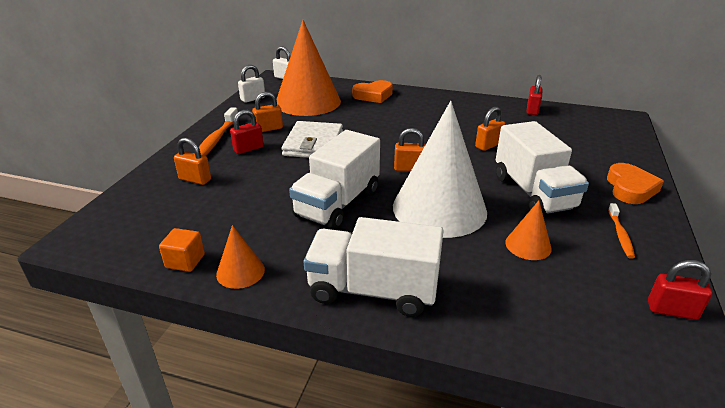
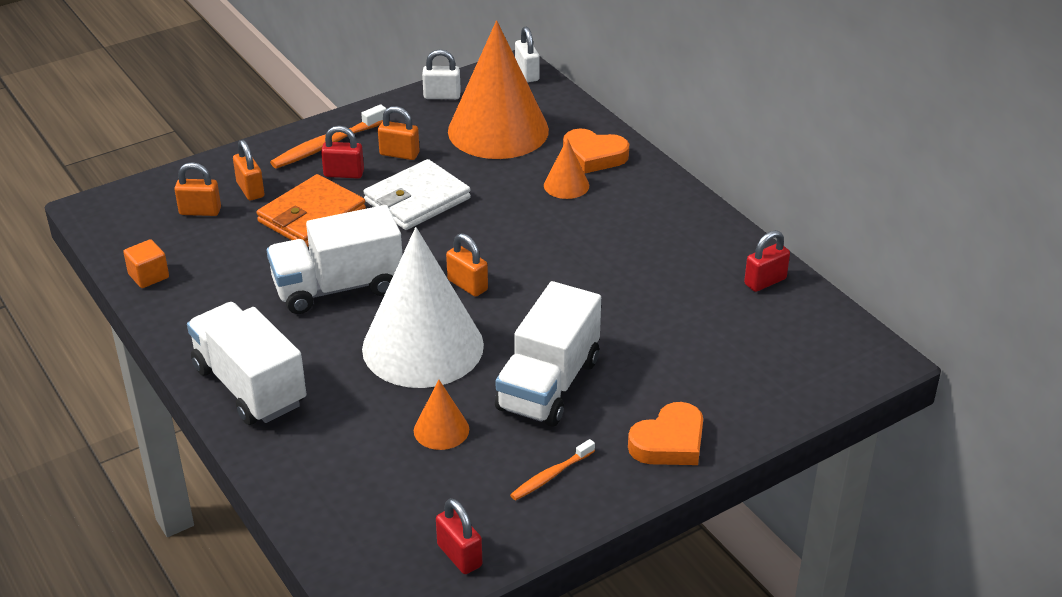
camera: 40 degrees right, 5 degrees up
(240, 272) = (176, 310): orange cone -> orange cone (566, 185)
(260, 176) = (312, 216): none -> orange wallet
(488, 145) = (607, 302): orange padlock -> orange padlock (200, 211)

